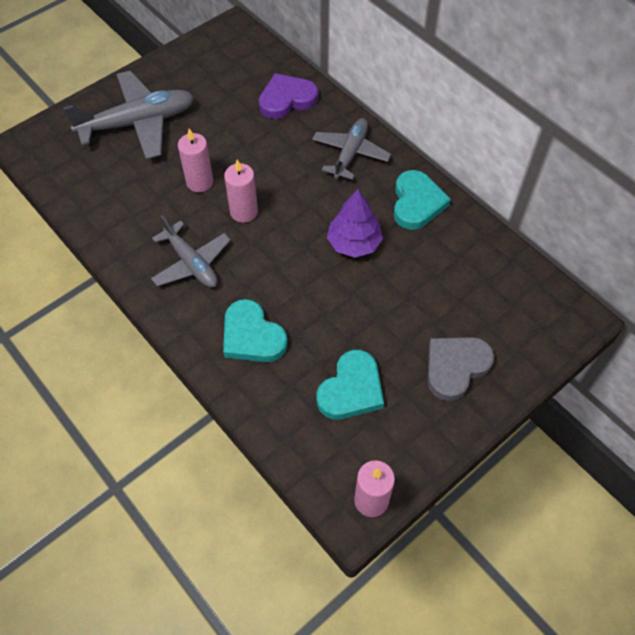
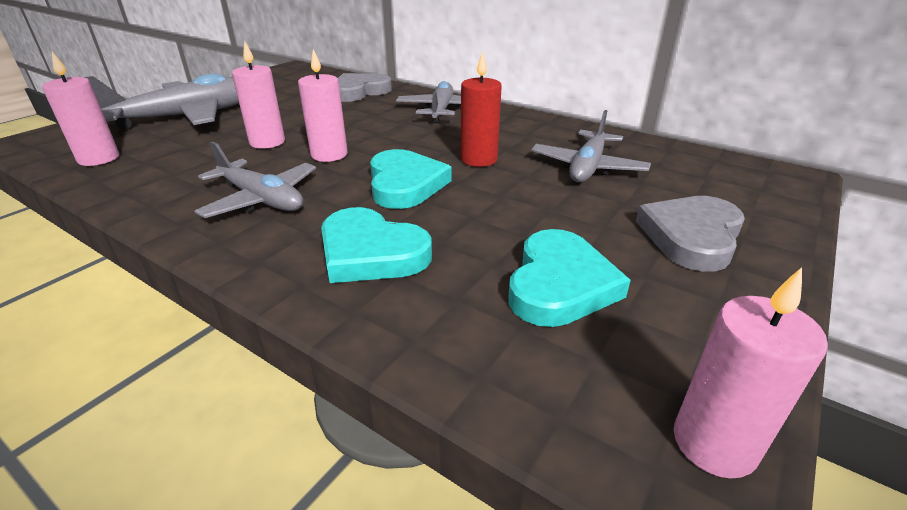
camera: 15 degrees left, 25 degrees down
(80, 182) = (99, 158): none -> pink candle
(287, 99) = (359, 92): purple heart -> grey heart
(354, 243) = (479, 159): purple tree -> red candle
(417, 203) = (533, 128): turquoise heart -> turquoise heart (405, 184)
(431, 272) = (587, 167): none -> grey plane

